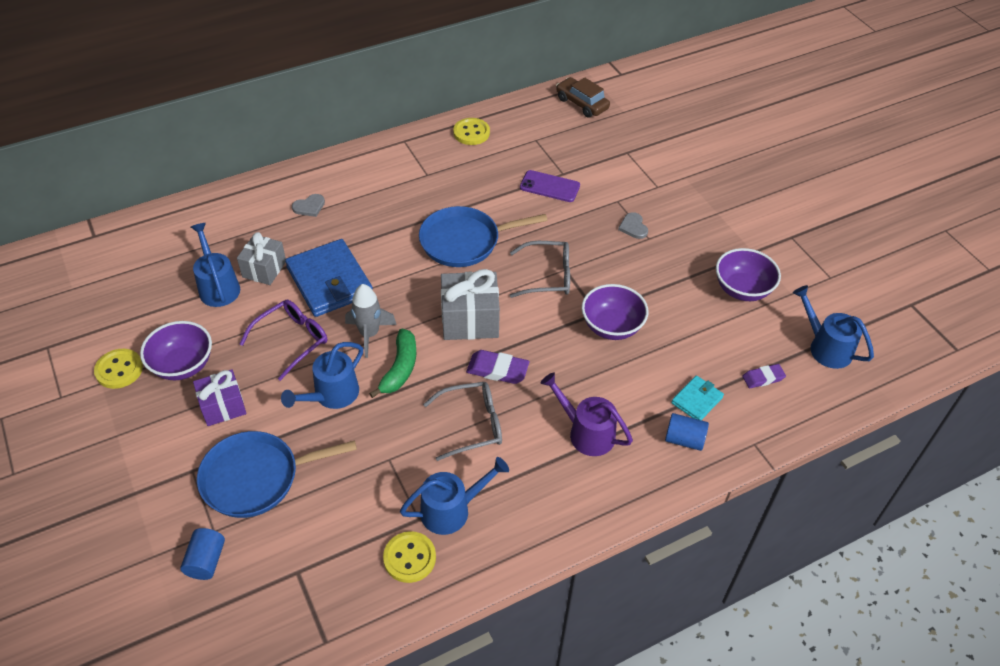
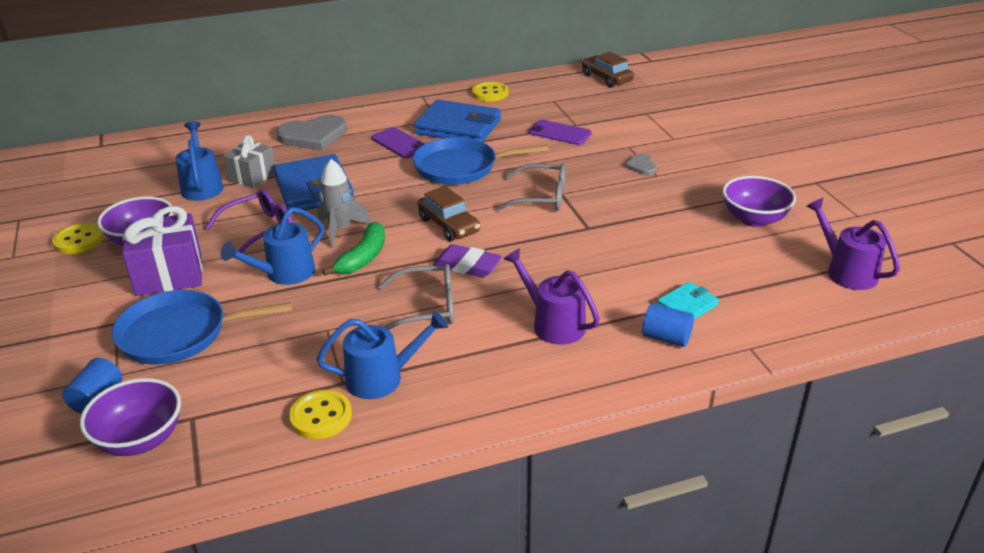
camera: 10 degrees right, 15 degrees down
(223, 407) = (169, 275): purple gift -> purple gift, size x1.50
(309, 207) = (313, 136): grey heart -> grey heart, size x2.05
(398, 212) = (399, 143): none -> purple phone
(450, 184) = (458, 127): none -> blue wallet
(470, 320) = (449, 225): grey gift -> brown car
(612, 326) = (601, 239): purple bowl -> purple bowl (140, 439)
(763, 378) = (768, 292): purple eraser -> none
(825, 347) = (846, 271): blue watering can -> purple watering can

